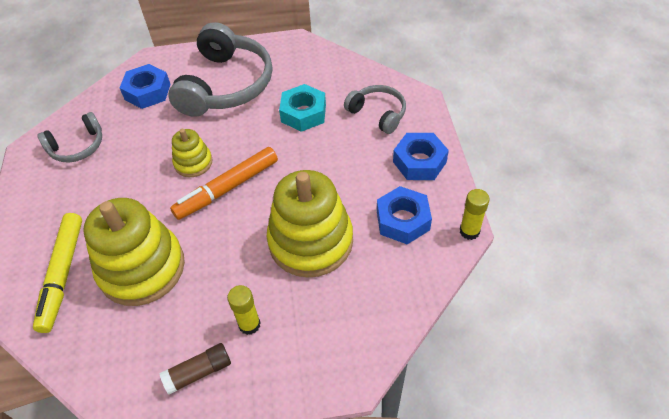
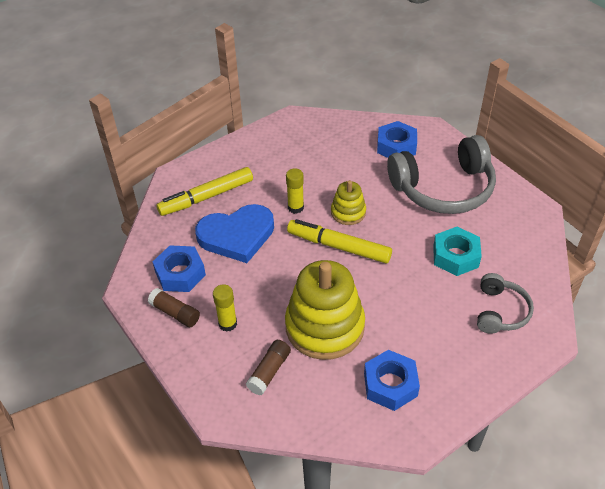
camera: 60 degrees right, 5 degrees down
(77, 146) = (314, 140): grey headphones -> none
(142, 268) = (237, 235): yellow stacking toy -> blue heart
(227, 188) = (338, 246): orange marker -> yellow marker
(331, 310) = (269, 371): none -> brown glue stick
(419, 162) = (467, 370): blue nut -> blue nut (180, 274)
(469, 231) = (414, 444): yellow glue stick -> yellow glue stick (295, 207)

